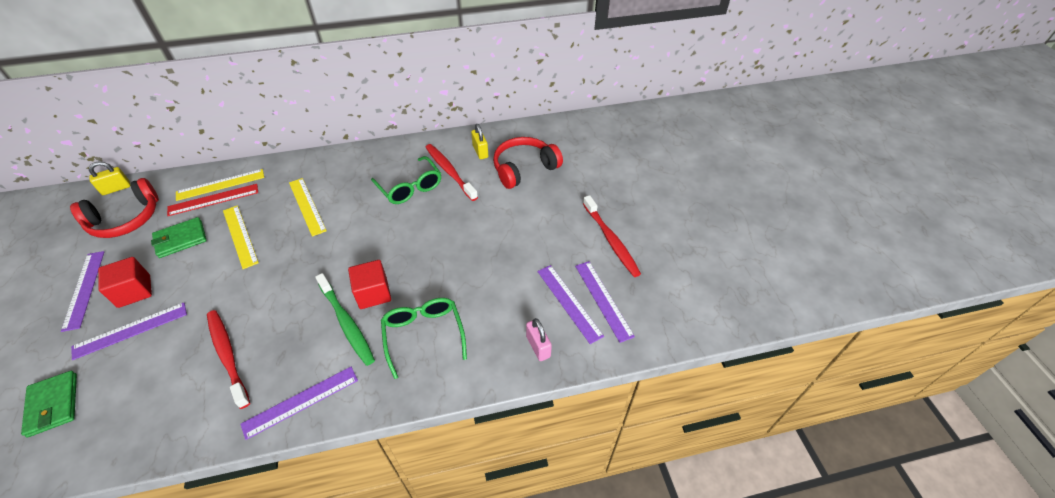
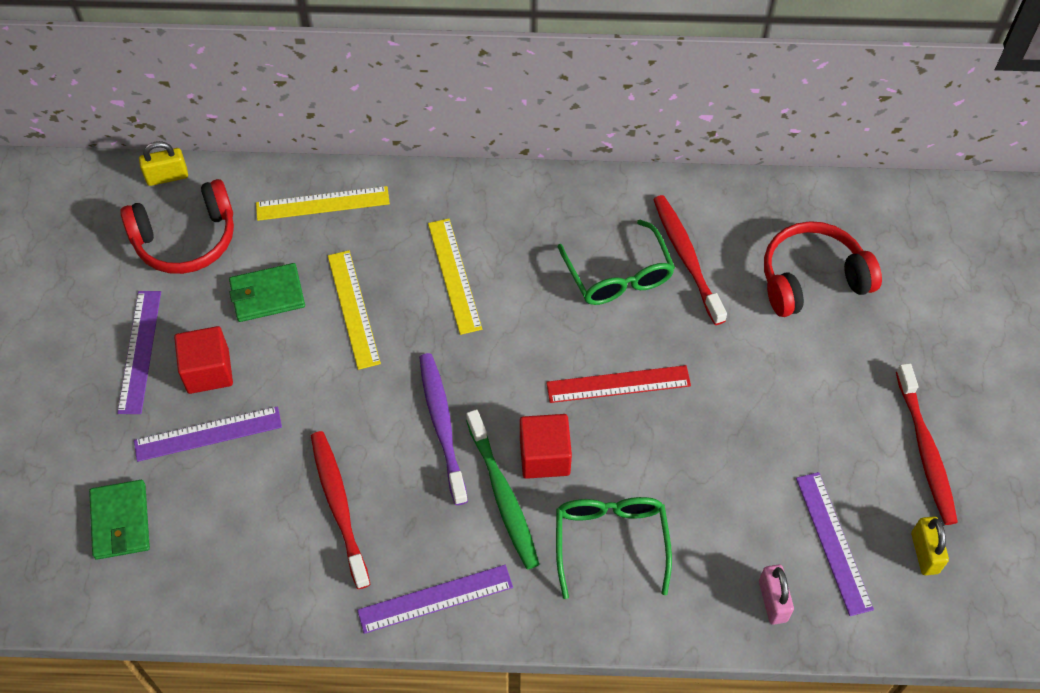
camera: 15 degrees right, 10 degrees up
(213, 200) = (312, 231): red ruler -> red ruler (618, 384)
(302, 290) = (442, 425): none -> purple toothbrush
(480, 151) = (744, 227): yellow padlock -> yellow padlock (924, 553)
(603, 300) = (887, 550): purple ruler -> none

